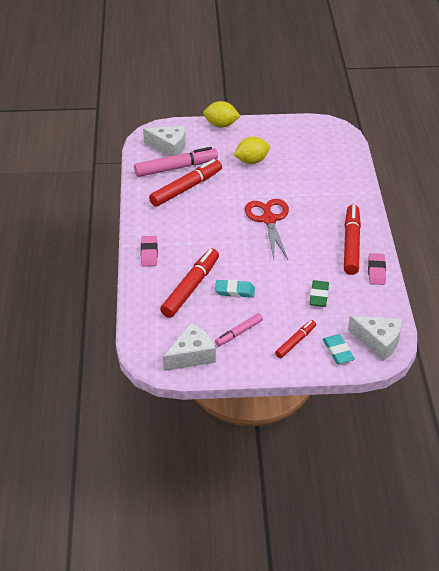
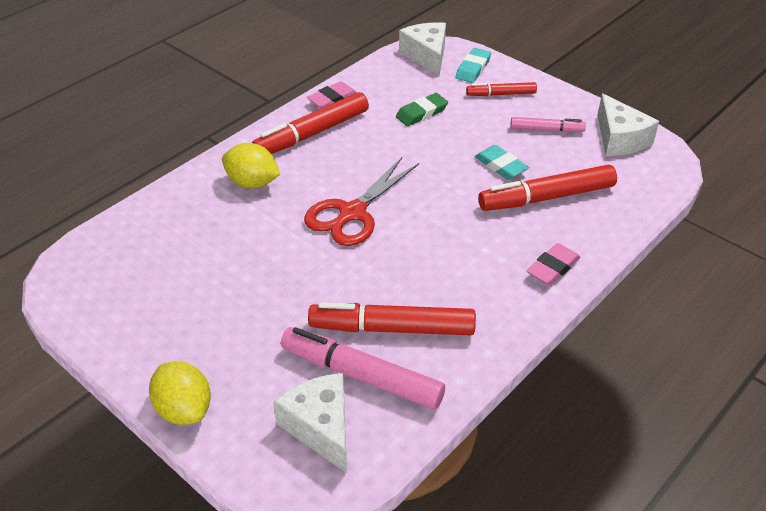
camera: 135 degrees left, 0 degrees up
(191, 355) = (619, 139): white cheese -> white cheese turned 120 degrees counterclockwise
(251, 161) = (246, 307): yellow lemon -> yellow lemon (252, 183)

